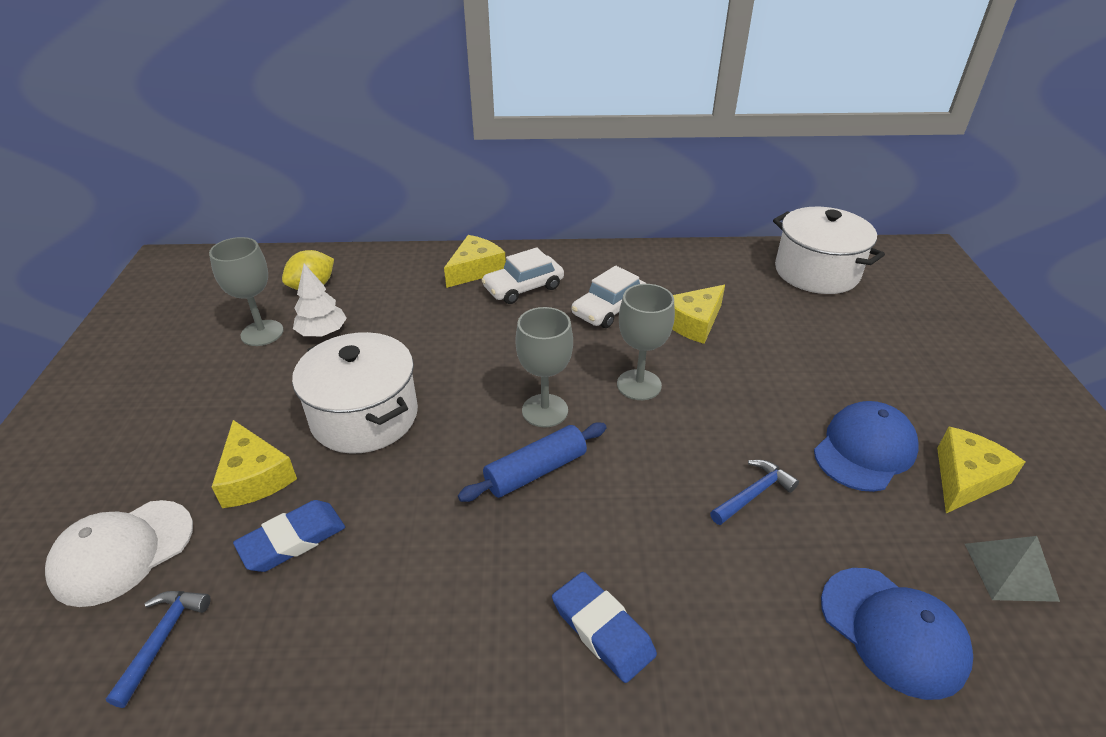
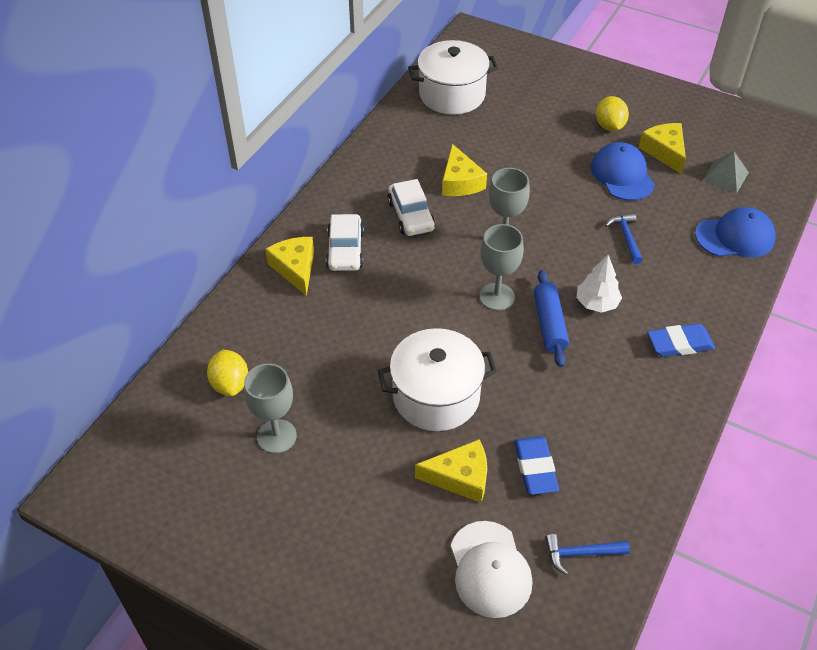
camera: 60 degrees left, 10 degrees up
(162, 639) = (580, 554): blue hammer -> blue hammer turned 45 degrees counterclockwise
(322, 332) = (308, 394): white tree -> white tree (596, 303)
(937, 406) = (609, 126): none -> yellow lemon

